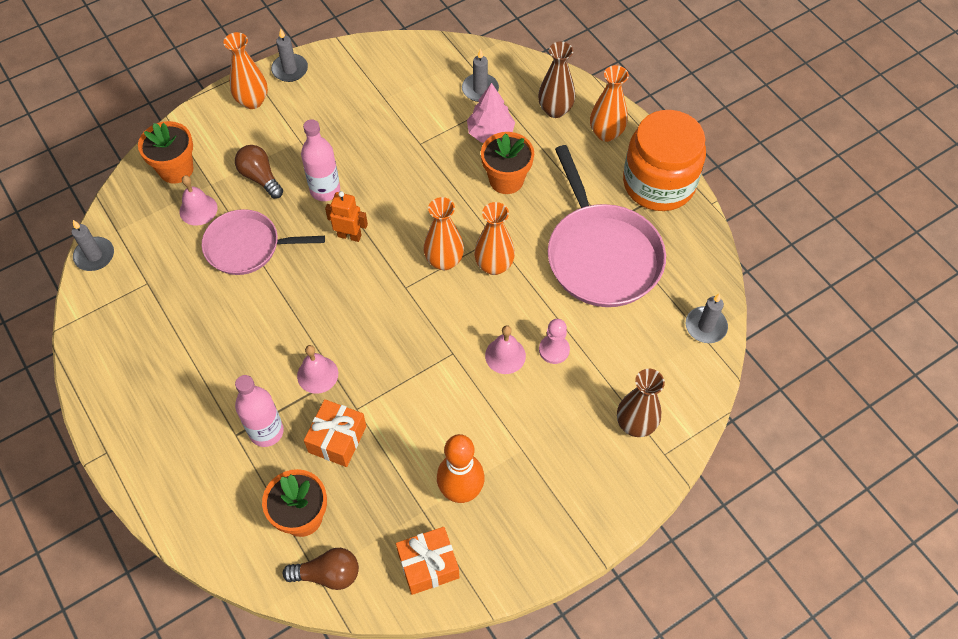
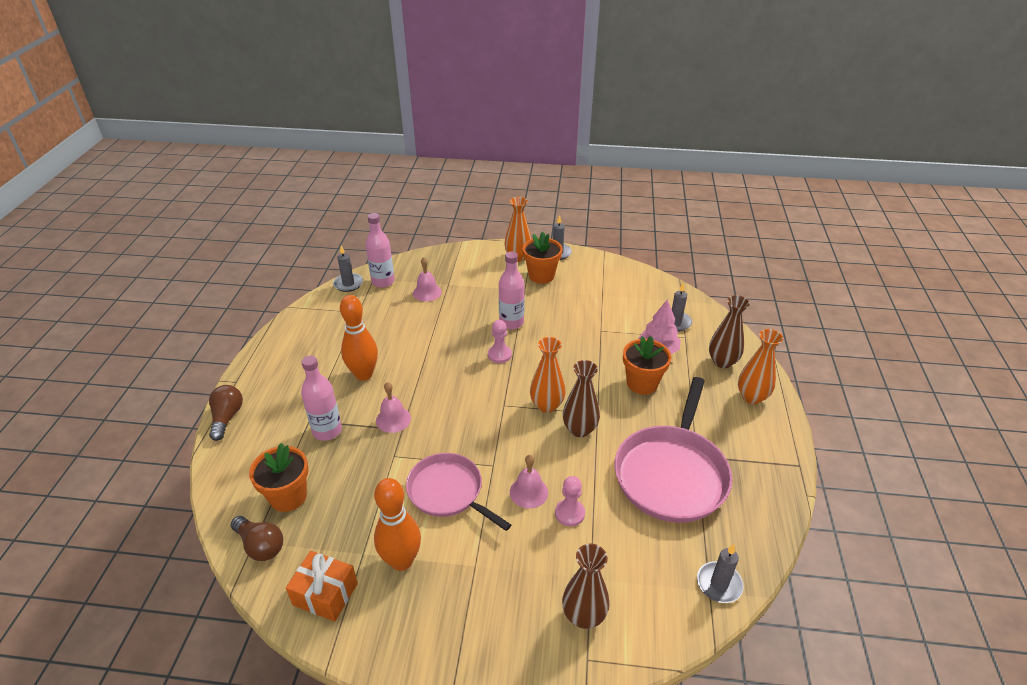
camera: 40 degrees right, 20 degrees down
(132, 227) = (383, 282): none -> pink bottle
(176, 169) = (438, 267): orange flower pot -> orange flower pot (541, 276)
(236, 349) = (364, 374): none -> orange bowling pin
(247, 247) = (432, 325): pink pan -> pink pan (448, 492)
(260, 177) = (480, 296): brown light bulb -> brown light bulb (227, 418)
(337, 439) = (362, 465): orange gift -> none
(349, 235) = (499, 355): orange robot -> pink pawn
(494, 265) = (579, 429): orange vase -> brown vase
(658, 183) = (768, 454): orange jar -> none

